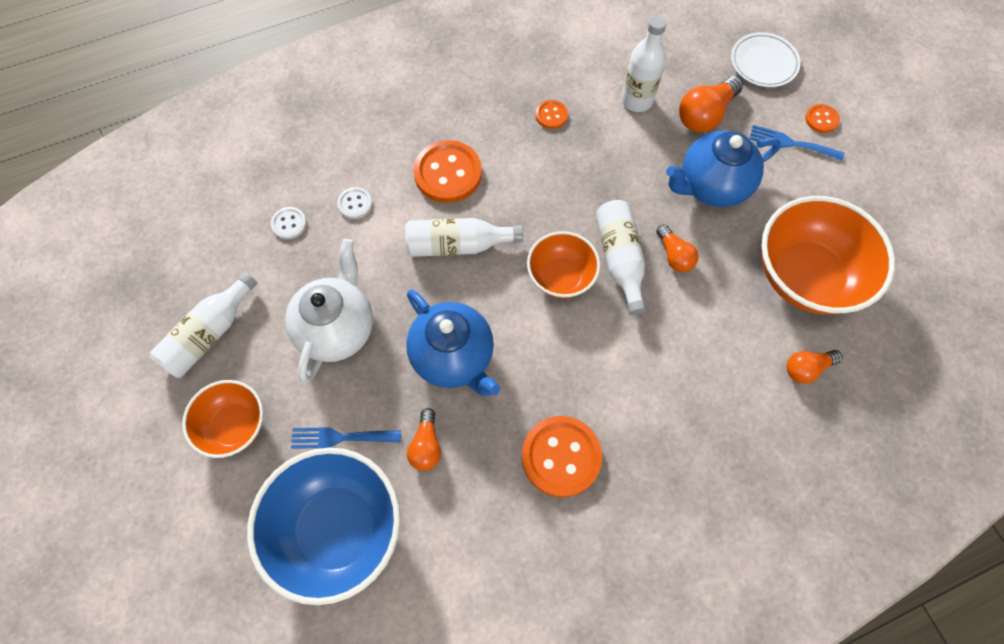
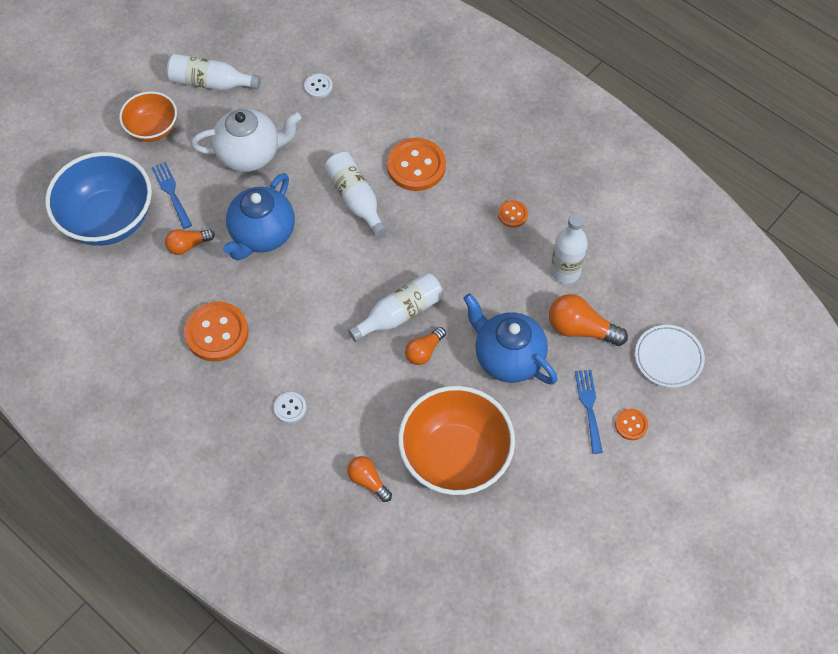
camera: 65 degrees right, 5 degrees down
(355, 204) = (356, 119): white button -> white button (290, 408)
(561, 277) = (363, 278): orange bowl -> none

